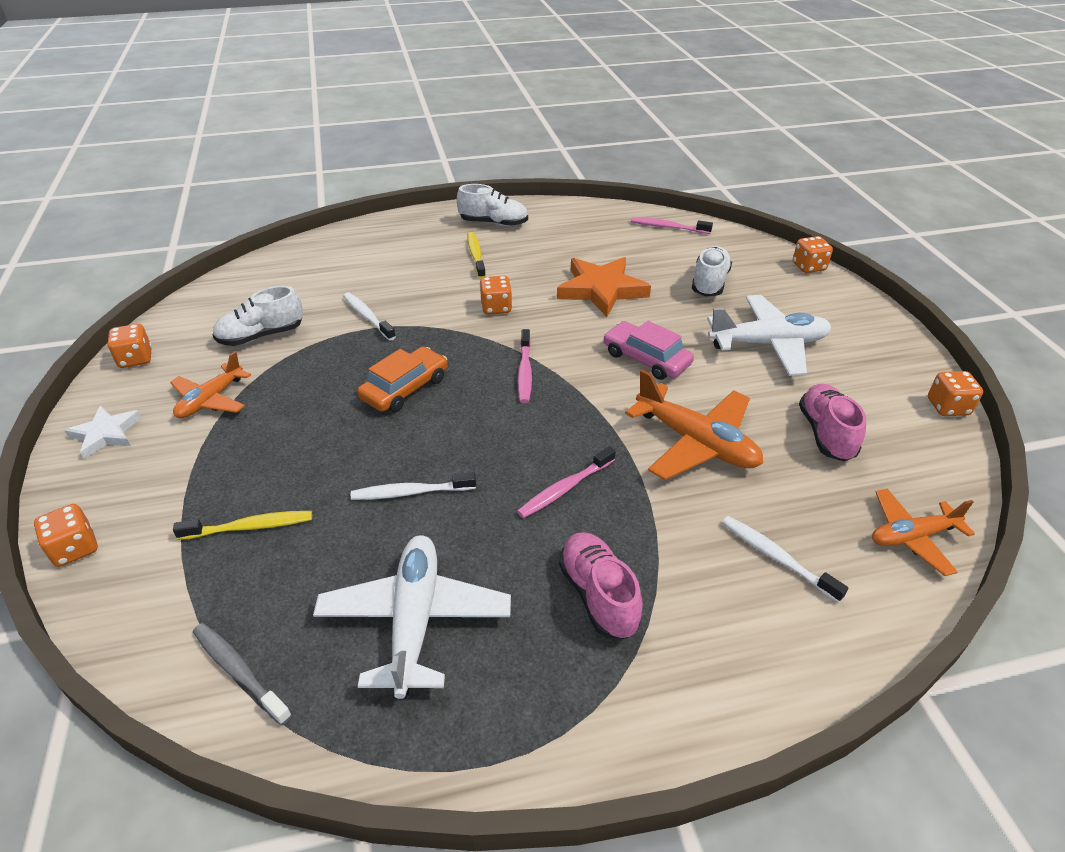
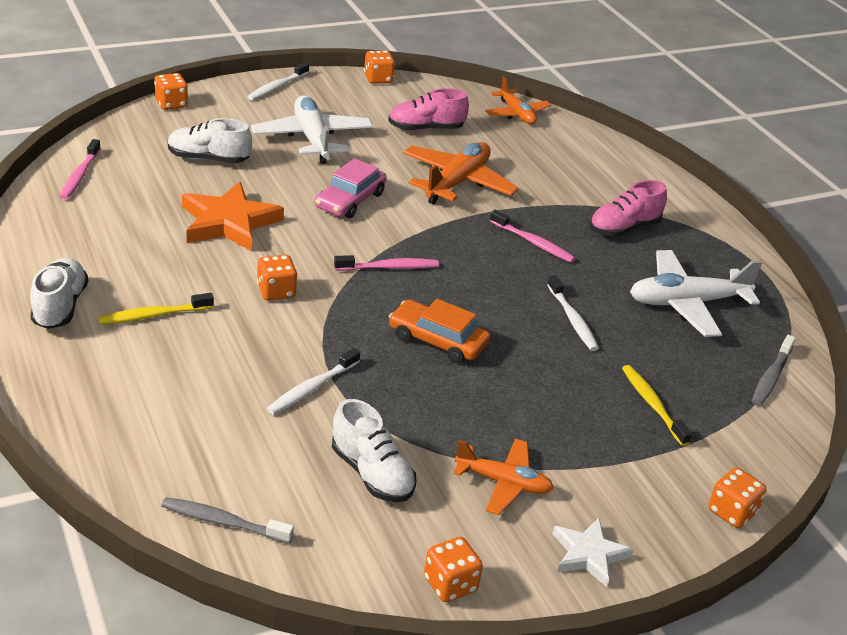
camera: 105 degrees left, 5 degrees down
(254, 276) = (224, 522): none -> grey toothbrush
(777, 558) = (558, 161): white toothbrush -> white toothbrush (277, 87)

